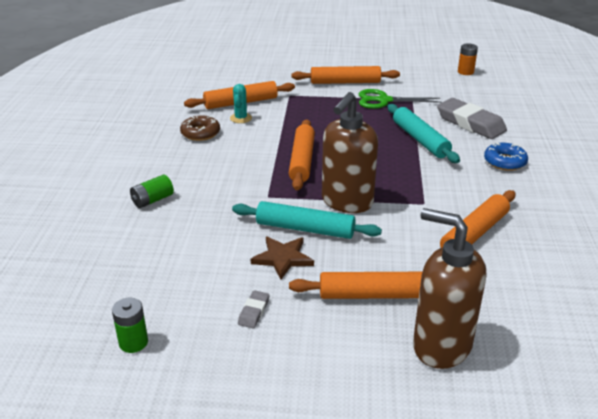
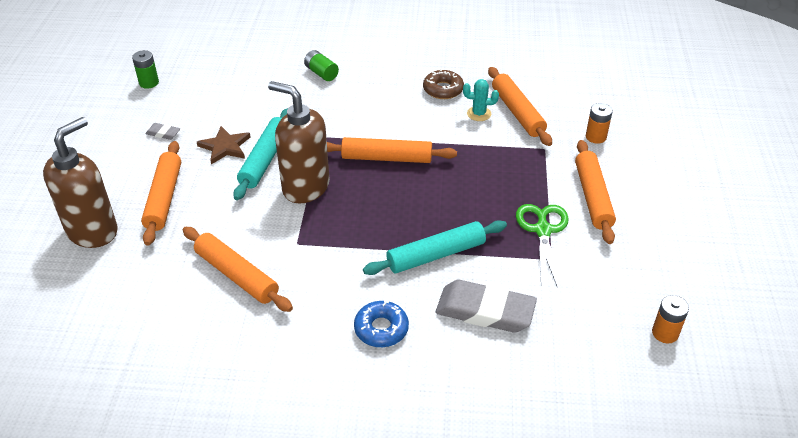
camera: 90 degrees right, 10 degrees up
(276, 77) = (595, 137): none -> orange battery
(470, 123) = (485, 311): grey eraser -> grey eraser turned 60 degrees clockwise

